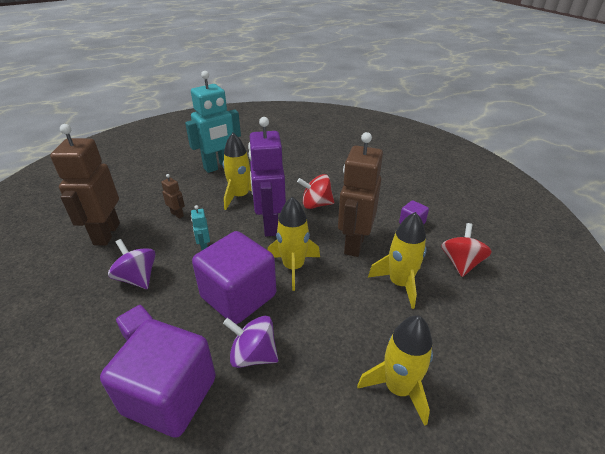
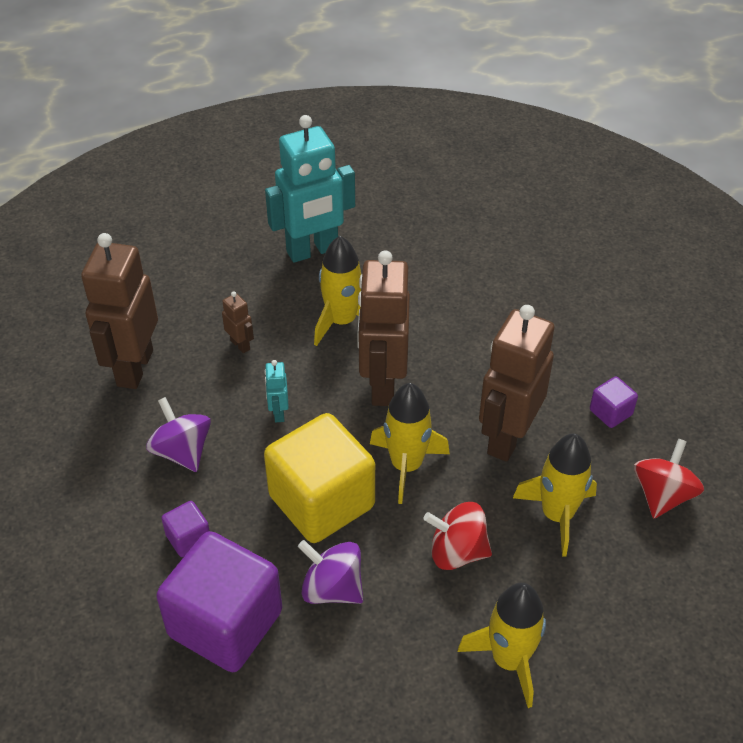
camera: 10 degrees right, 10 degrees up
(238, 296) = (321, 501): purple cube -> yellow cube
(270, 225) = (382, 385): purple robot -> brown robot
(316, 204) = (463, 354): red spinning top -> red spinning top (457, 552)

